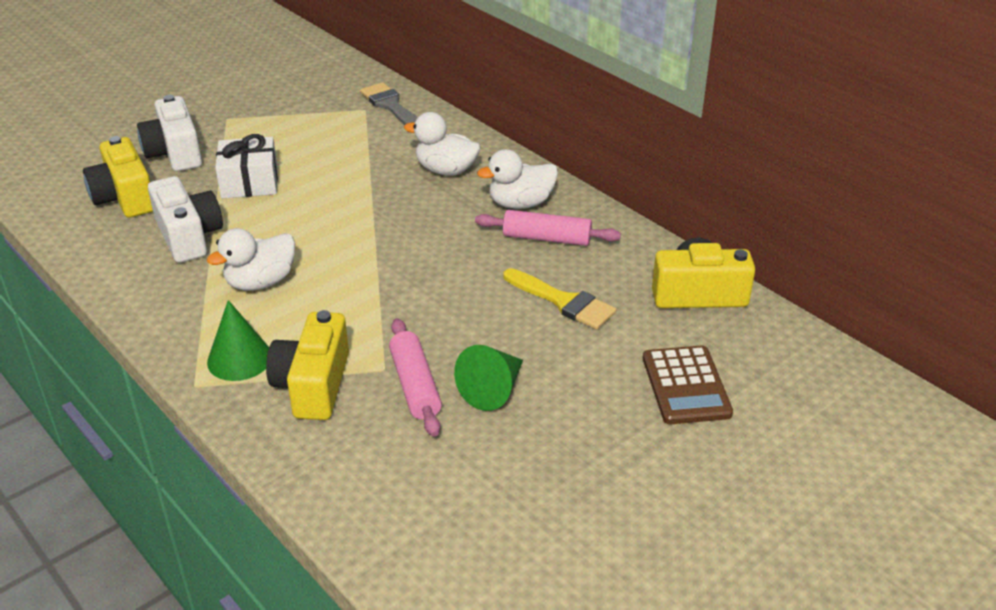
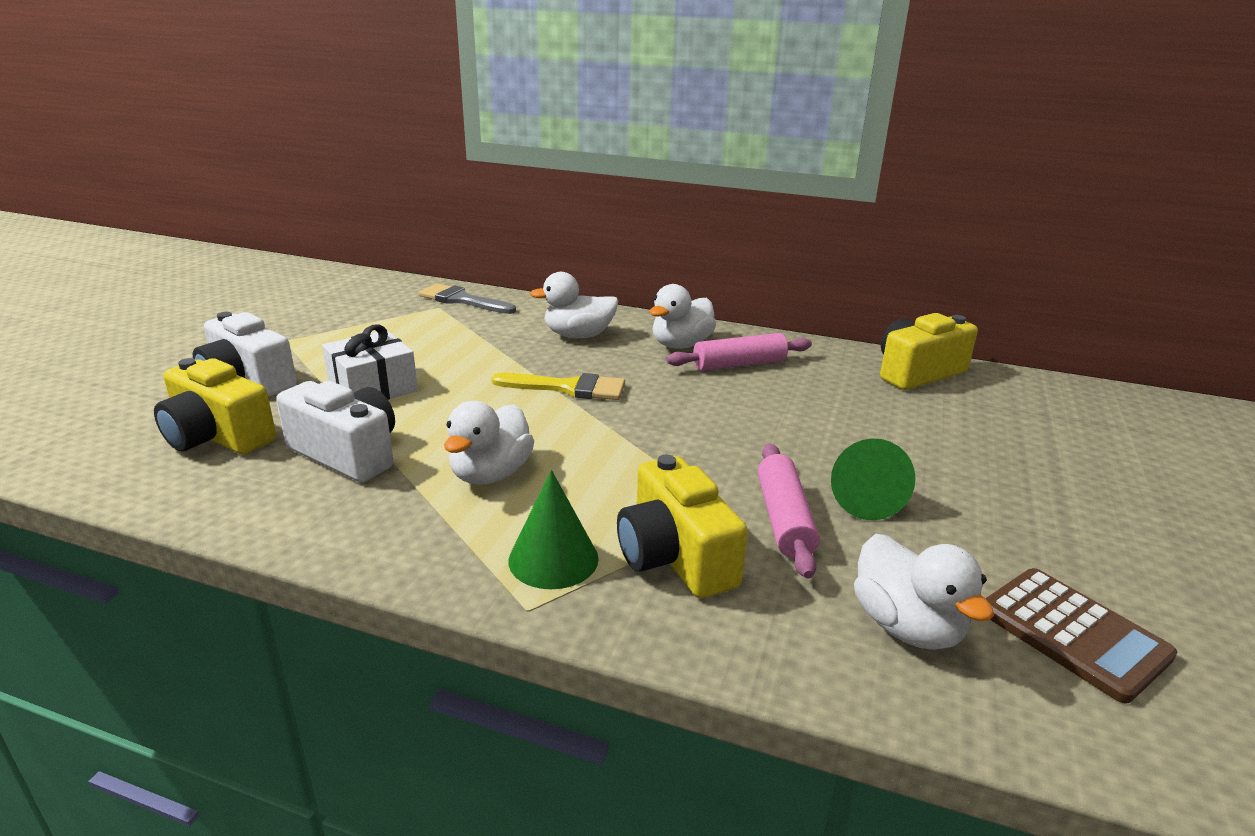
camera: 30 degrees left, 10 degrees down
(402, 486) = (906, 626): none -> white duck
(415, 385) = (784, 519): pink rolling pin -> pink rolling pin turned 45 degrees clockwise
(563, 302) = (821, 407): yellow brush -> yellow brush (568, 388)
(686, 386) = (1011, 441): brown calculator -> brown calculator (1073, 633)

